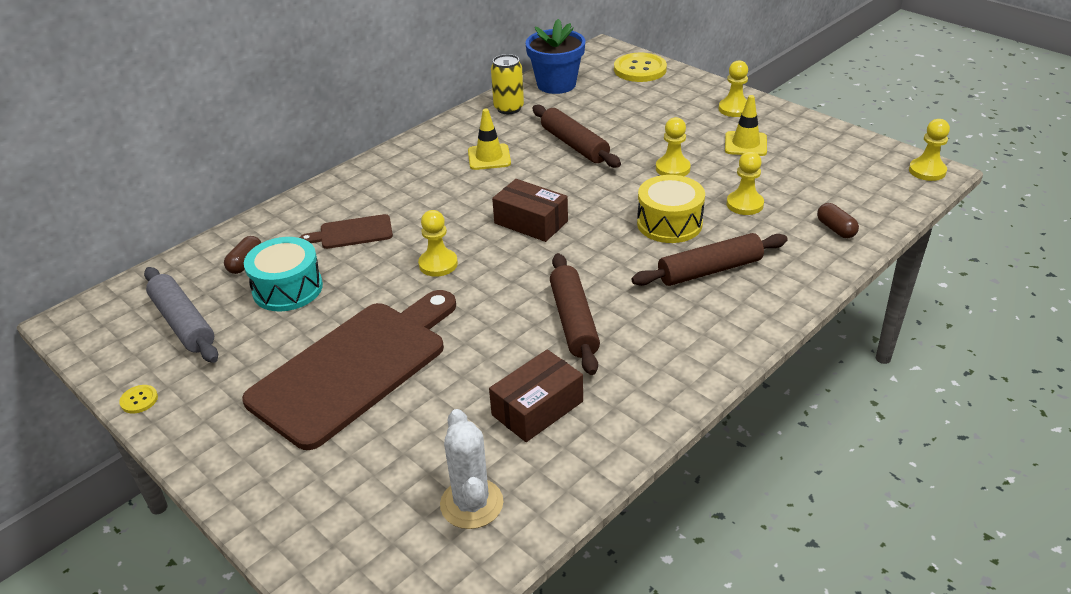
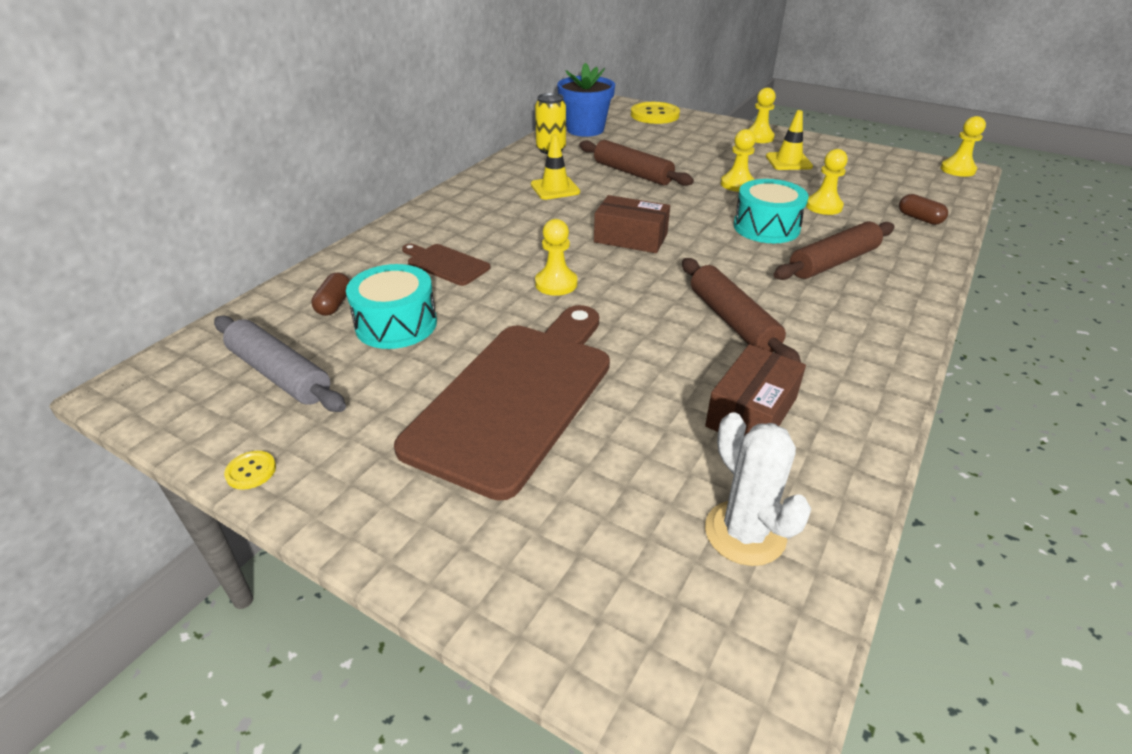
camera: 15 degrees left, 0 degrees up
(352, 233) = (445, 264): brown cutting board -> brown cutting board turned 60 degrees clockwise
(669, 223) = (766, 227): yellow drum -> turquoise drum

